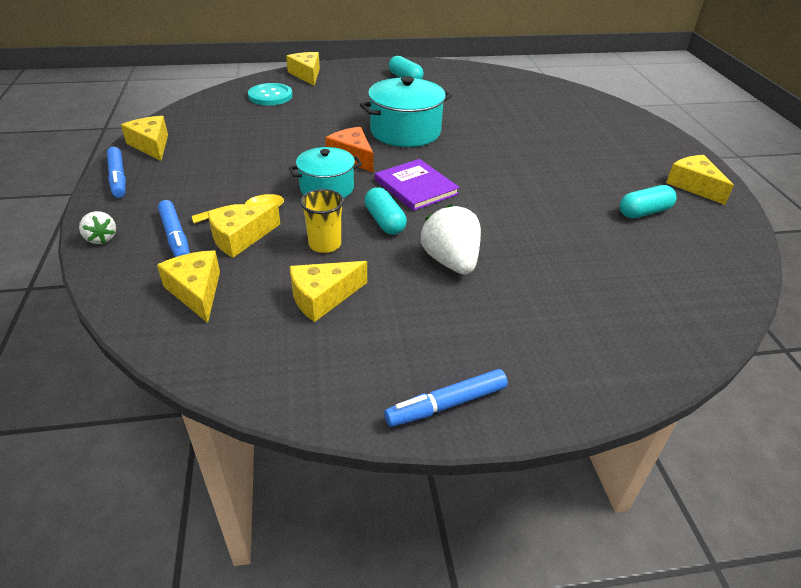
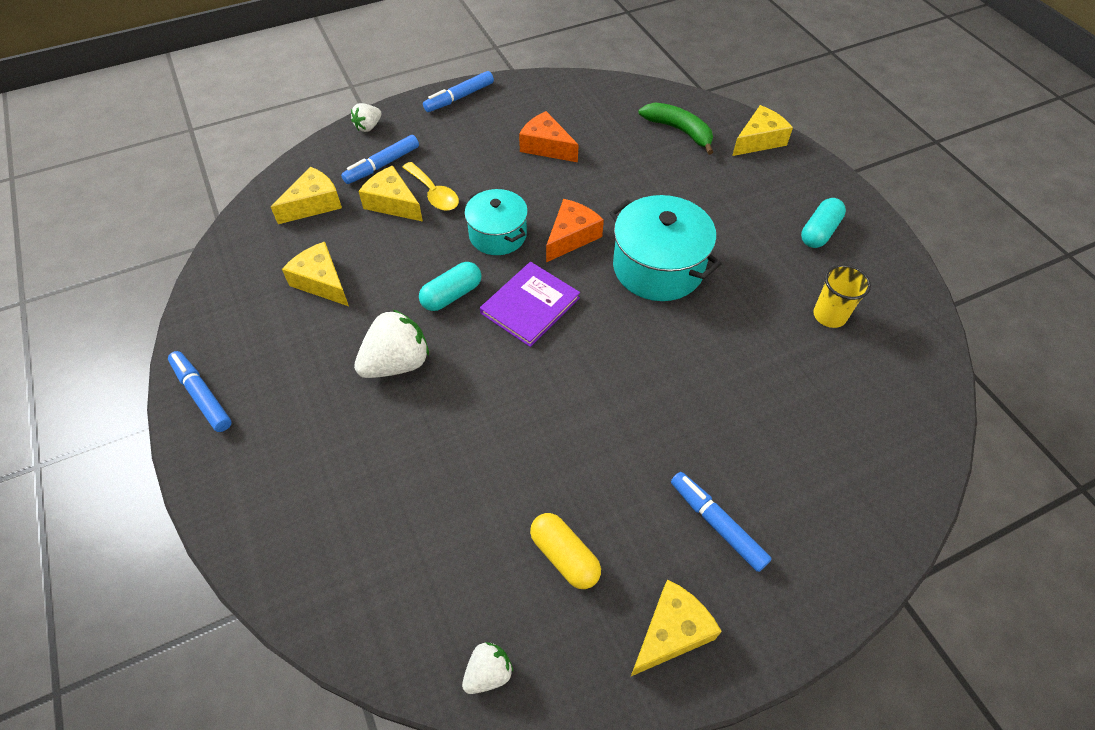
camera: 75 degrees right, 15 degrees up
(151, 145) = (524, 92): yellow cheese -> none
(236, 148) = (546, 146): none -> orange cheese
(270, 96) = (679, 130): turquoise button -> green banana
(325, 244) = (399, 261): yellow cup -> yellow cup (829, 315)
(620, 156) = (717, 523): none -> blue marker
(644, 212) = (564, 556): turquoise capsule -> yellow capsule
(734, 257) = (488, 673): none -> white strawberry

